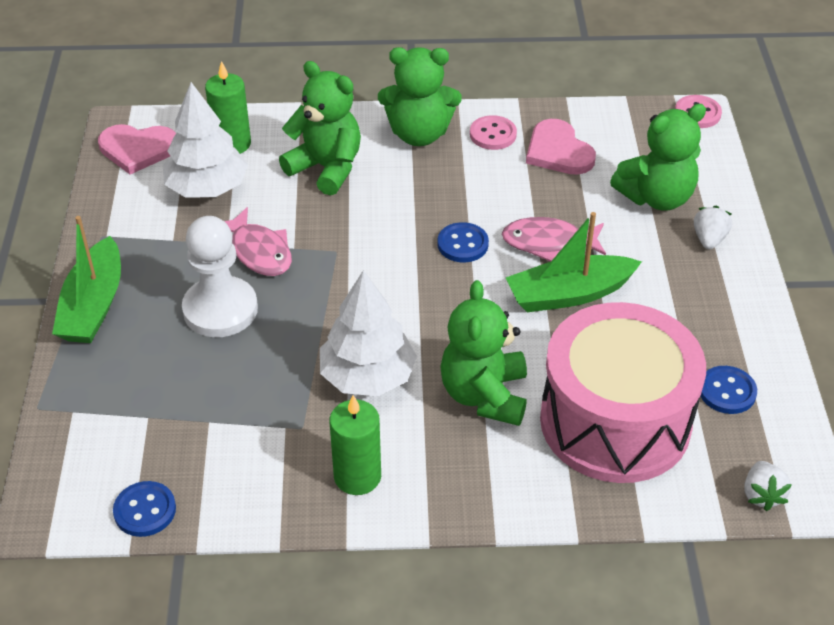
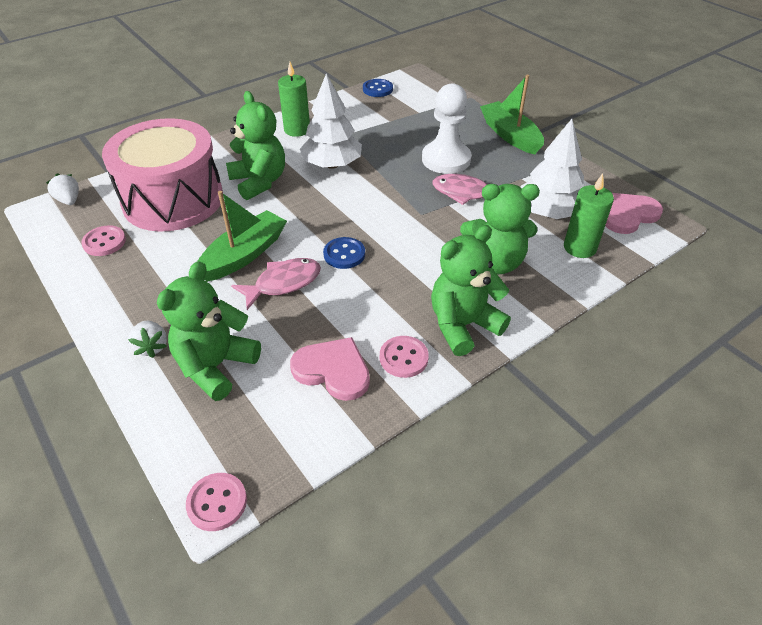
camera: 145 degrees right, 0 degrees up
(727, 391) = (104, 242): blue button -> pink button

